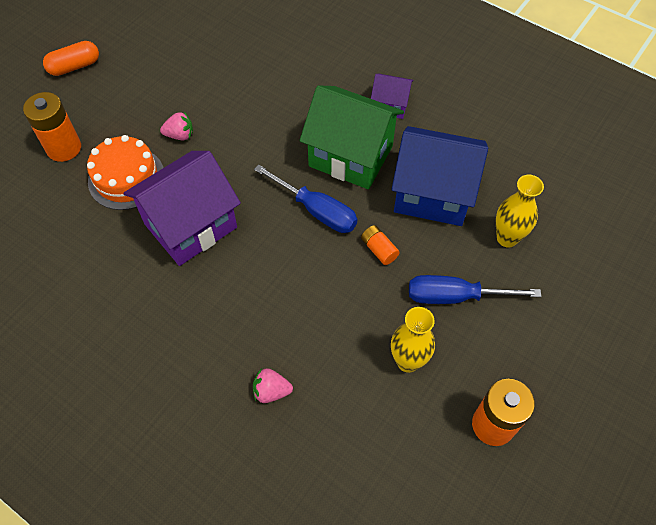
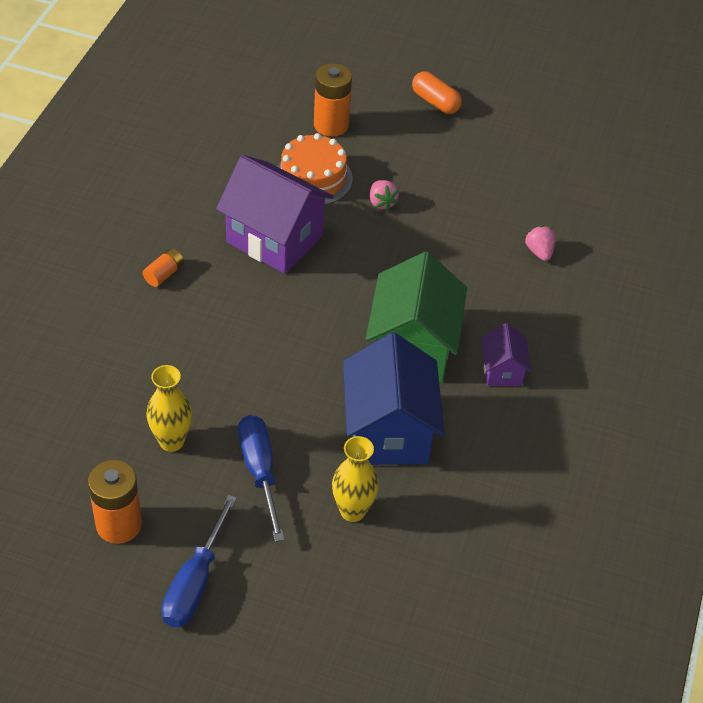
camera: 70 degrees right, 10 degrees down
(271, 391) = (113, 340): pink strawberry -> pink strawberry (539, 252)
(316, 210) = (328, 332): blue screwdriver -> blue screwdriver (195, 582)
(379, 249) = (297, 394): orange battery -> orange battery (164, 274)

